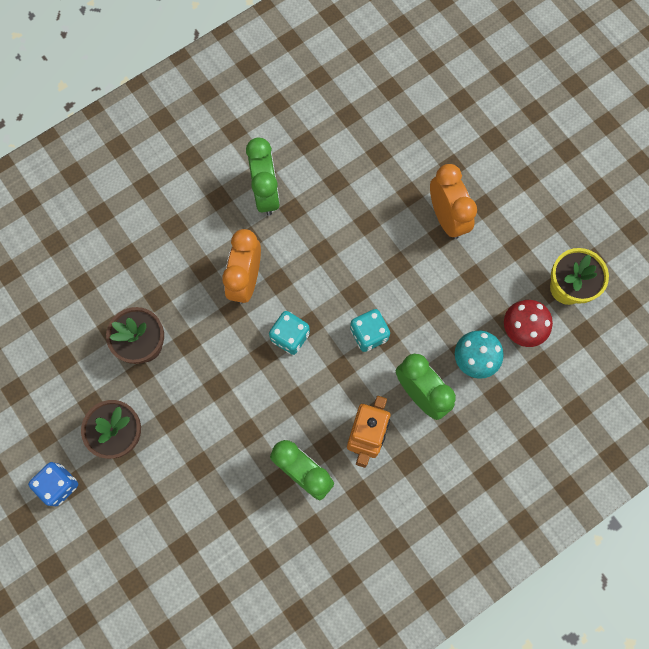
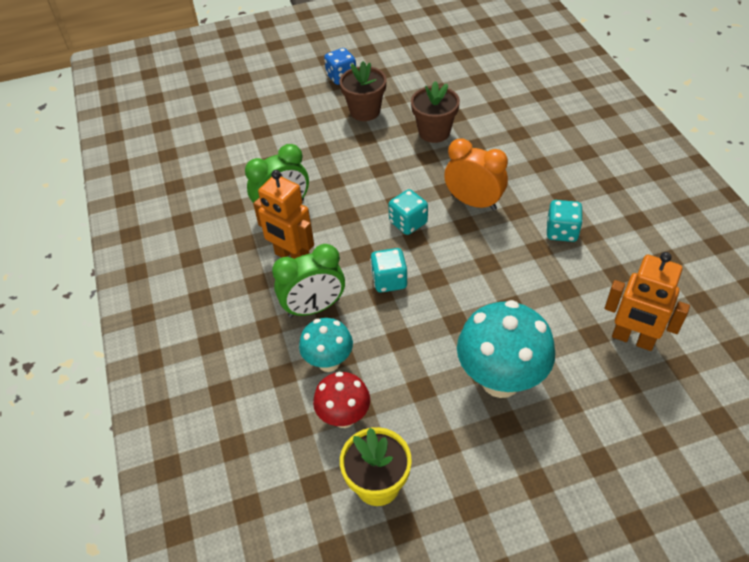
camera: 110 degrees right, 25 degrees down
(266, 193) = (561, 232): green clock -> turquoise dice
(374, 124) = (633, 339): none -> orange robot
(446, 217) = (500, 380): orange clock -> turquoise mushroom

